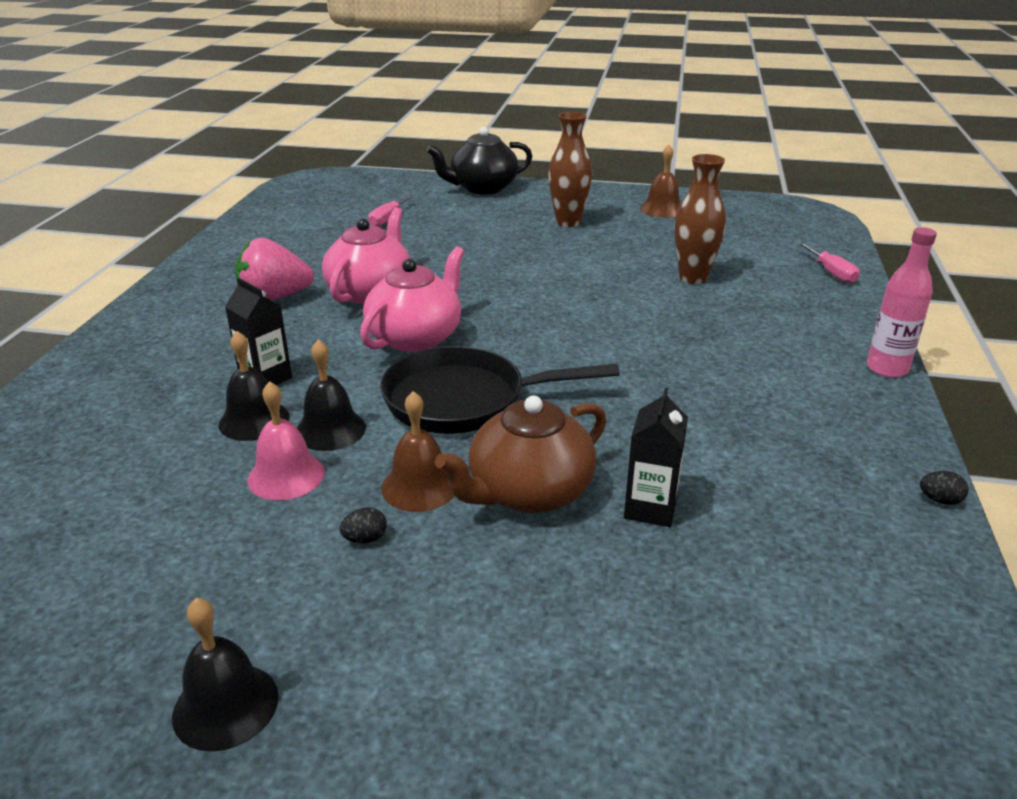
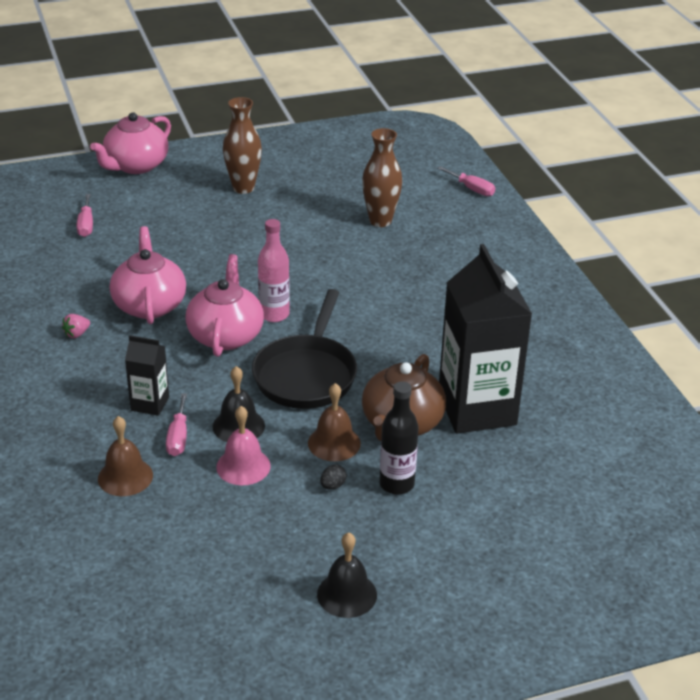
camera: 30 degrees left, 5 degrees up
(254, 420) = (178, 437): black bell -> pink screwdriver
(274, 298) = (77, 334): pink strawberry -> pink strawberry, size x0.44
(450, 569) = (396, 484): none -> black bottle
(464, 400) = (306, 374): black pan -> black pan turned 45 degrees counterclockwise
(482, 188) = (135, 165): black teapot -> pink teapot
(650, 508) = (477, 409): black carton -> black carton, size x2.13
(662, 209) = (307, 153): brown bell -> brown bell (125, 477)
(887, 369) = (550, 265): pink bottle -> pink bottle (274, 314)
(939, 500) = (622, 350): black egg -> none

